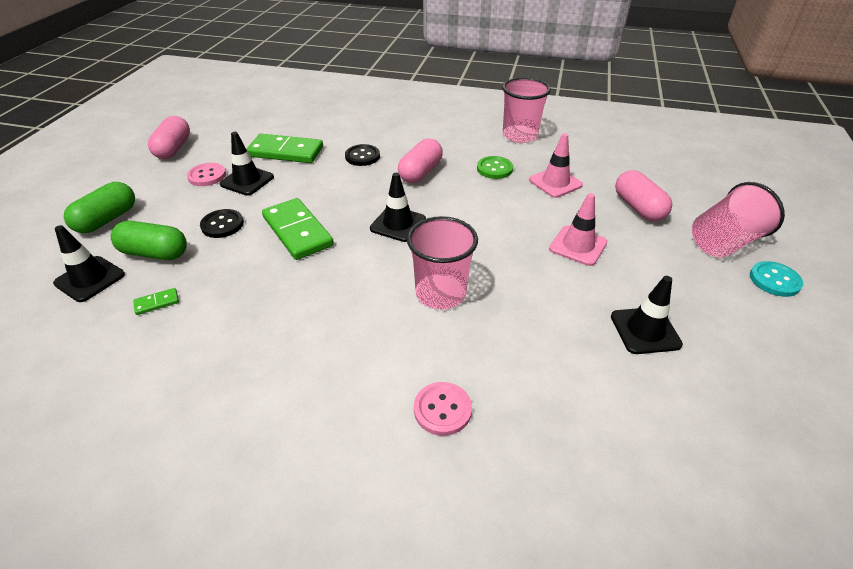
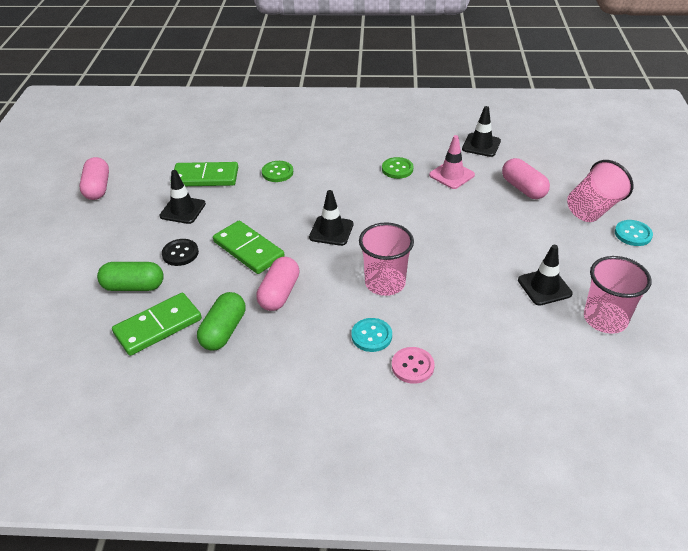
camera: 10 degrees left, 0 degrees up
(90, 279) = (89, 316): black traffic cone -> black traffic cone (481, 145)
(107, 219) = (73, 264): green capsule -> green capsule (223, 331)
(157, 303) = (158, 326): green domino -> green domino, size x2.39
(207, 176) = (143, 210): pink button -> none
(362, 156) = (277, 172): black button -> green button
(402, 358) = (371, 336): none -> turquoise button
(420, 172) = (334, 181): pink capsule -> pink capsule (279, 293)
(520, 135) = (410, 133): pink cup -> pink cup (605, 319)
(578, 246) = (482, 228): pink traffic cone -> none

